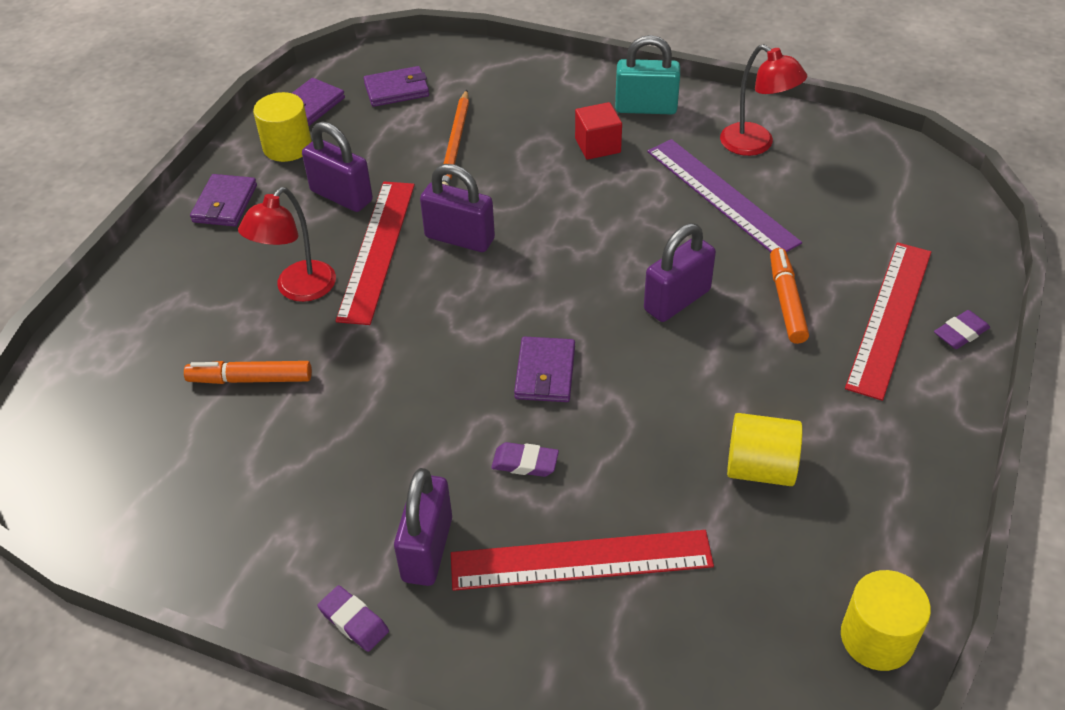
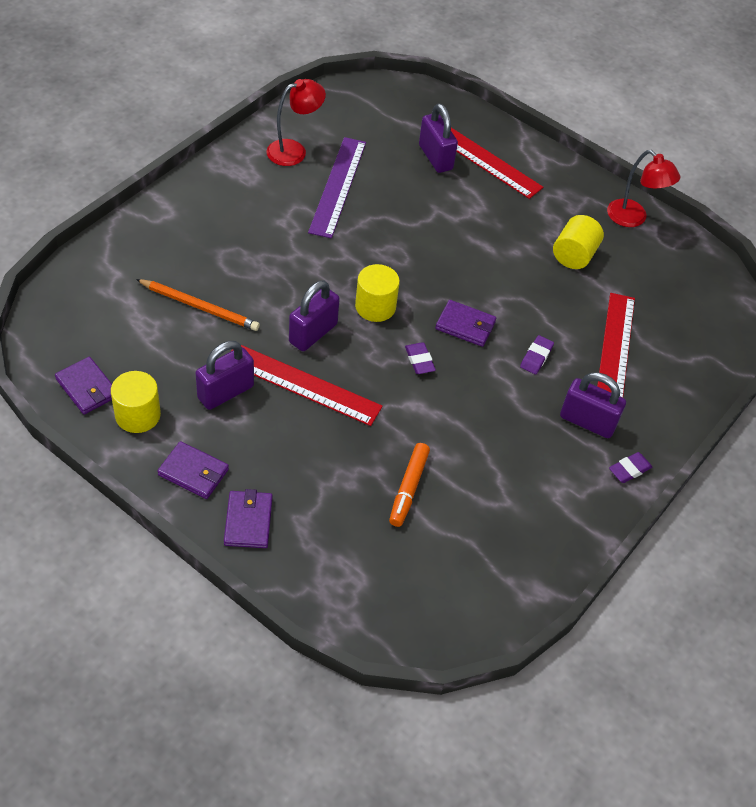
camera: 80 degrees left, 5 degrees up
(298, 289) = (325, 442): red lamp -> red lamp (633, 218)
(397, 90) = (101, 324): purple wallet -> purple wallet (248, 521)
(597, 146) = (248, 228): red cube -> none
(646, 108) = (219, 188): turquoise padlock -> none
(677, 300) = (427, 242): purple padlock -> purple padlock (435, 157)
(721, 196) = (338, 186): purple ruler -> purple ruler turned 60 degrees counterclockwise
(786, 301) = (450, 195): orange marker -> none
(877, 638) = (691, 254): yellow cylinder -> yellow cylinder (375, 306)
(960, 333) = (505, 136): purple eraser -> purple eraser (419, 360)

